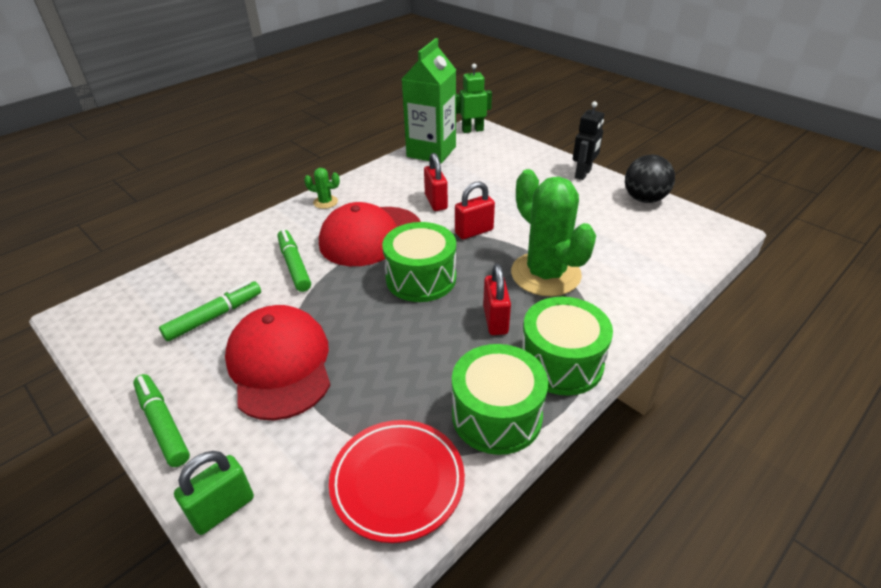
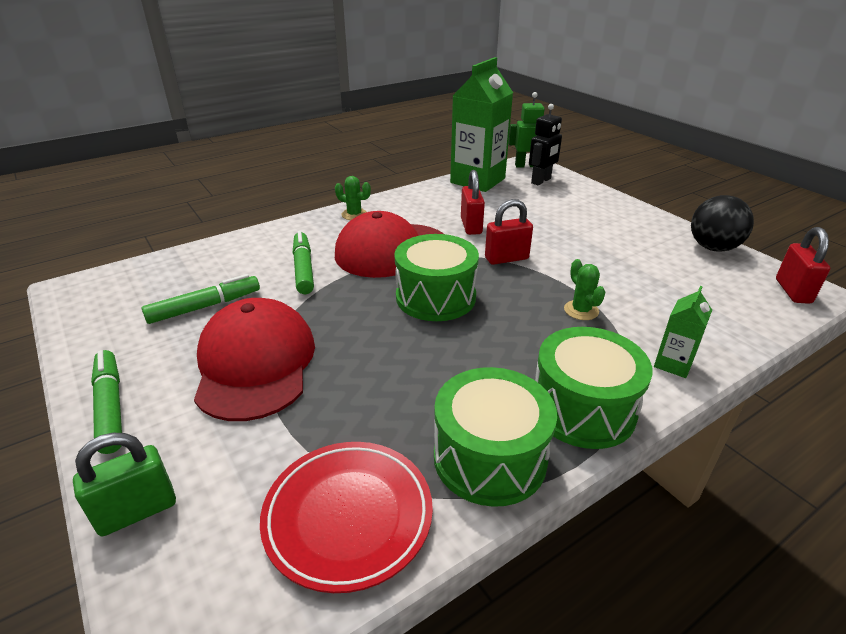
camera: 10 degrees right, 5 degrees down
(495, 320) = (511, 351): red padlock -> red padlock (792, 291)
(545, 274) = (581, 310): green cactus -> green cactus, size x0.42
(583, 174) = (643, 216): black robot -> black robot (541, 181)
(625, 313) = (673, 364): none -> green carton

